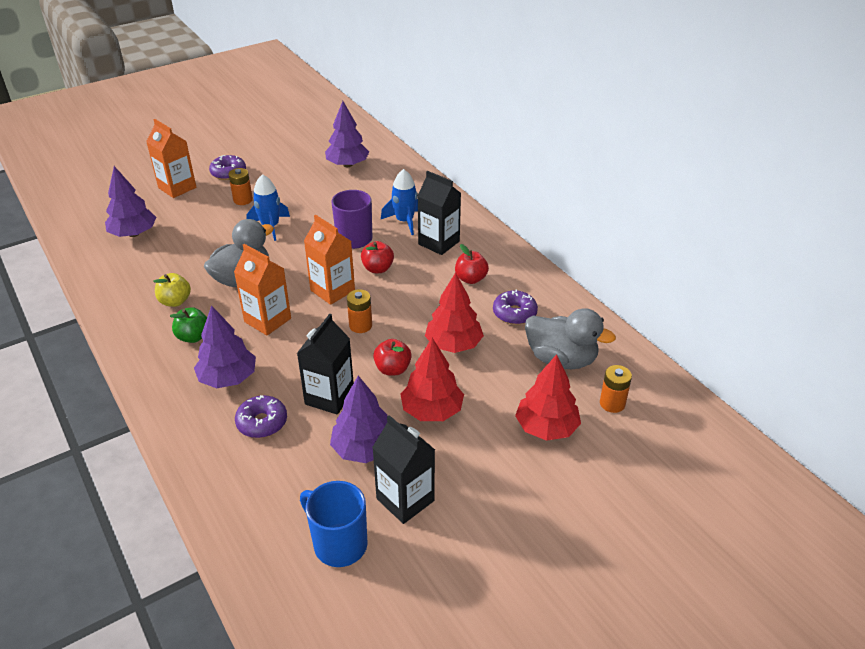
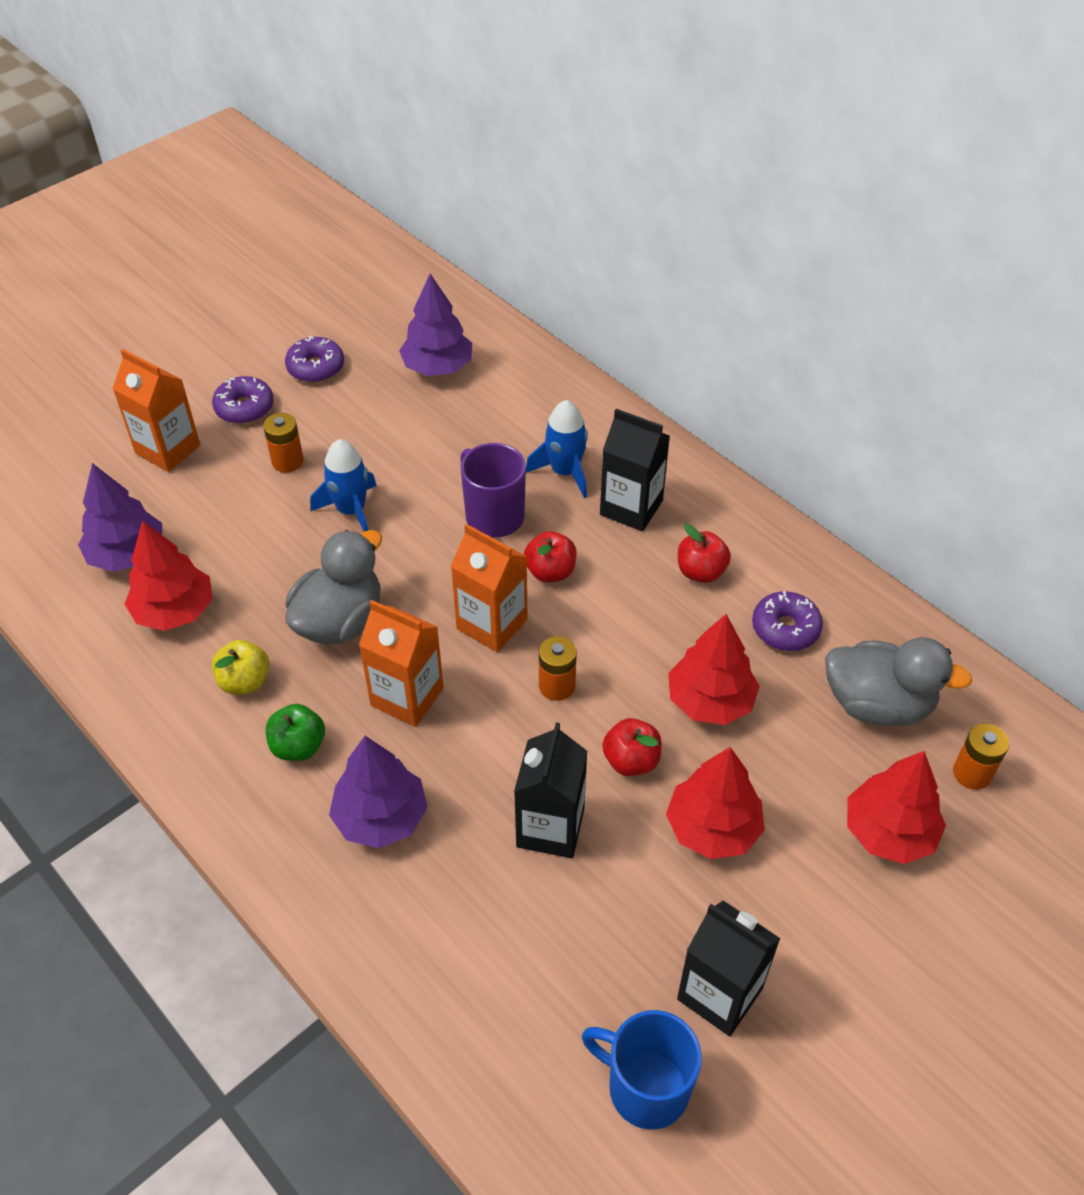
camera: 10 degrees left, 10 degrees up
(149, 263) = (174, 611): none -> red tree
(262, 422) = (461, 891): purple donut -> purple donut (316, 367)
(364, 449) = (632, 914): purple tree -> none

